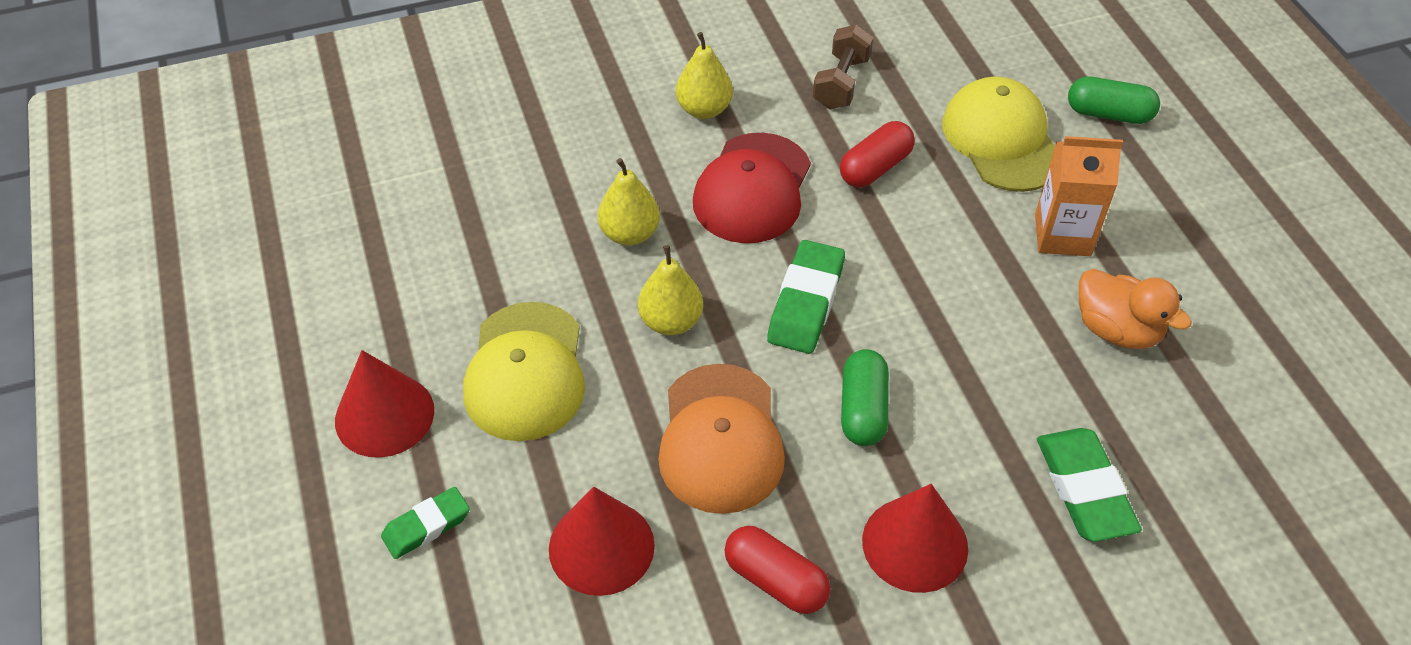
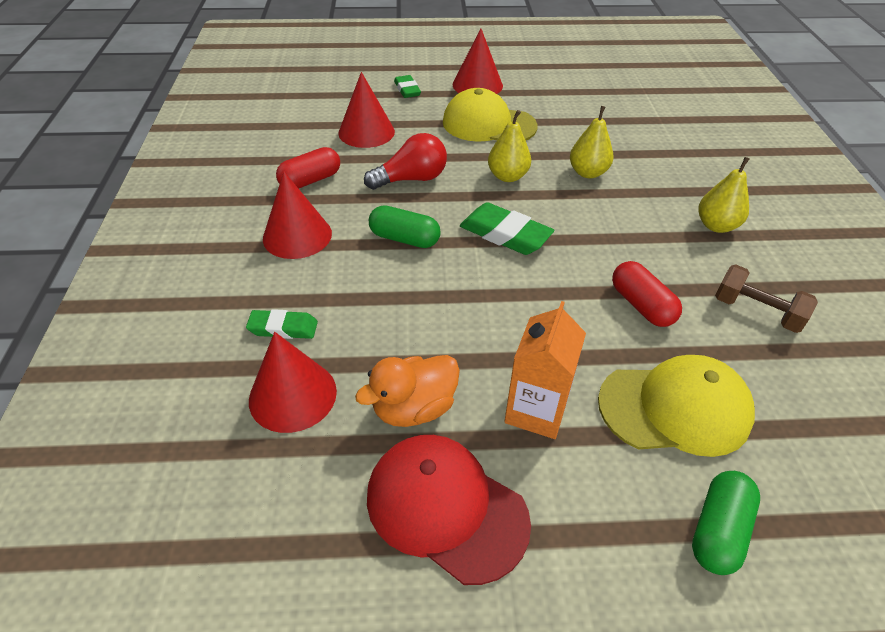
camera: 105 degrees right, 5 degrees down
(720, 439) = (411, 179): orange cap -> red light bulb
(752, 189) = (624, 233): red cap -> red cap (446, 507)
(1084, 489) = (283, 328): green eraser -> green eraser, size x0.62
(1165, 441) = (292, 395): none -> red cone

